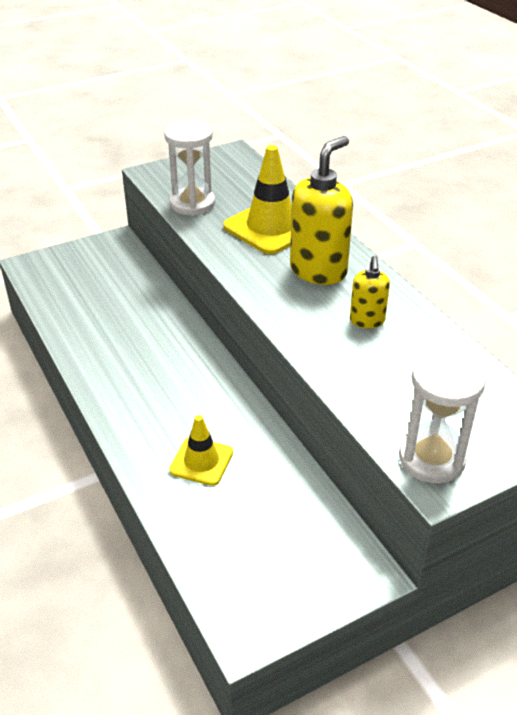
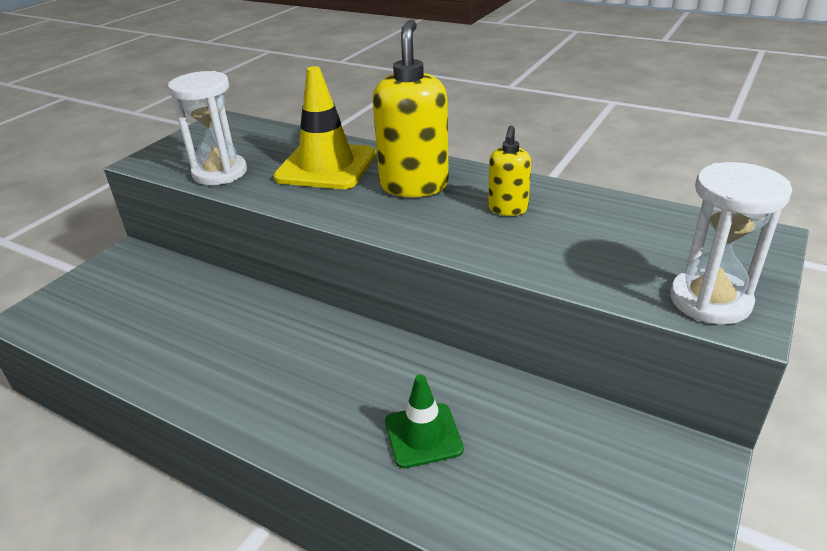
camera: 30 degrees left, 5 degrees down
(201, 461) = (423, 435): yellow traffic cone -> green traffic cone
(367, 321) = (507, 209): yellow soap dispenser -> yellow soap dispenser turned 45 degrees clockwise

